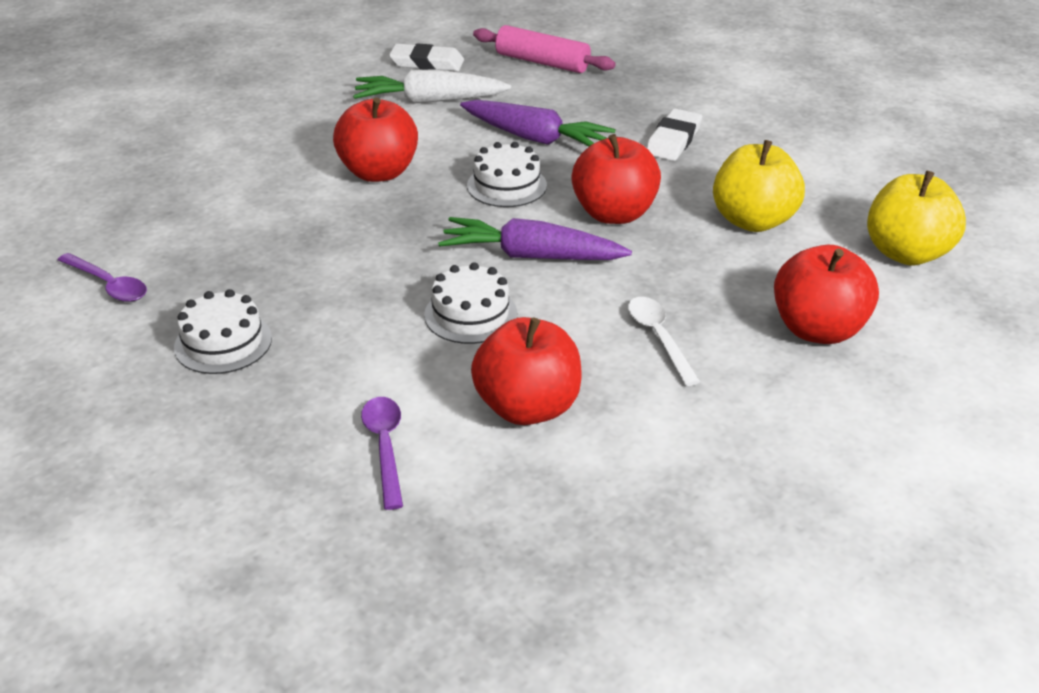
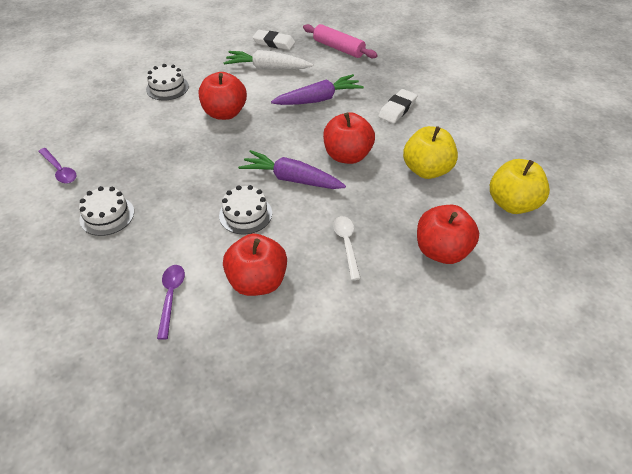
camera: 10 degrees right, 10 degrees up
(506, 185) = (292, 130): white cake -> white cake (167, 88)
(535, 138) = (318, 99): purple carrot -> purple carrot turned 60 degrees counterclockwise

